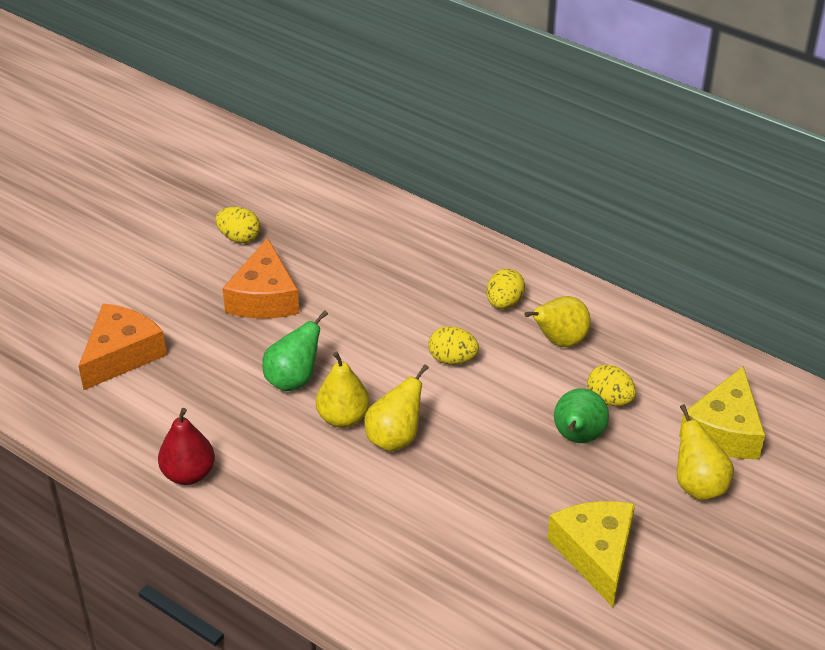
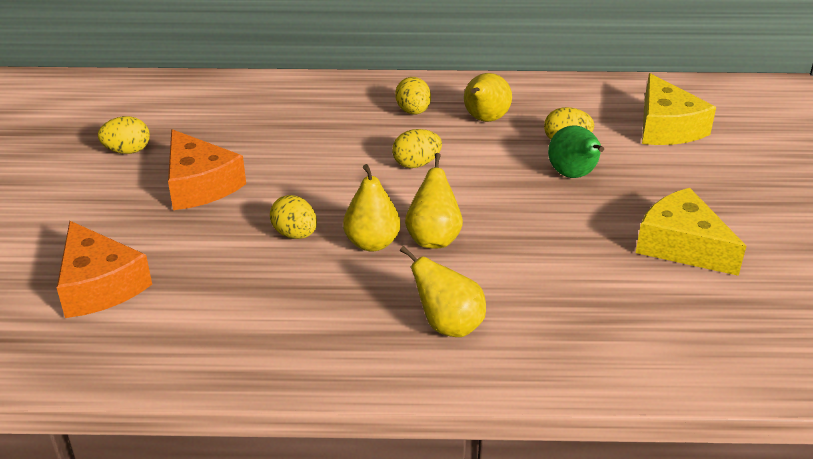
camera: 35 degrees left, 5 degrees down
(121, 355) = (99, 285): orange cheese -> orange cheese turned 150 degrees clockwise
(188, 474) = (275, 352): red pear -> none
(293, 380) = (295, 234): green pear -> yellow egg
(698, 485) = (693, 168): yellow pear -> yellow pear (448, 325)

